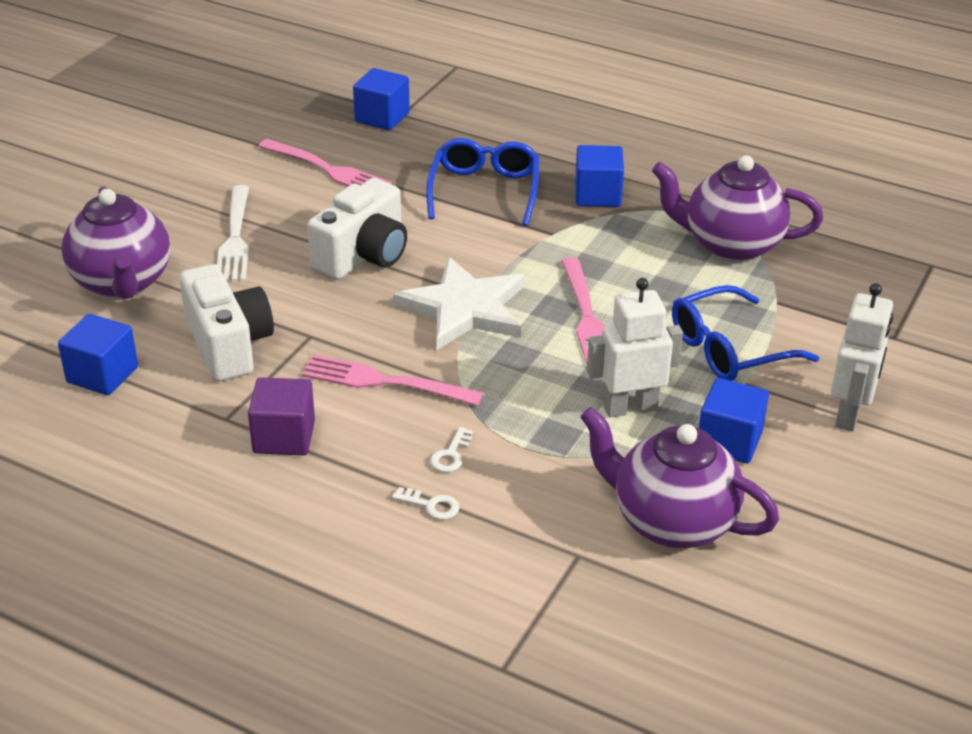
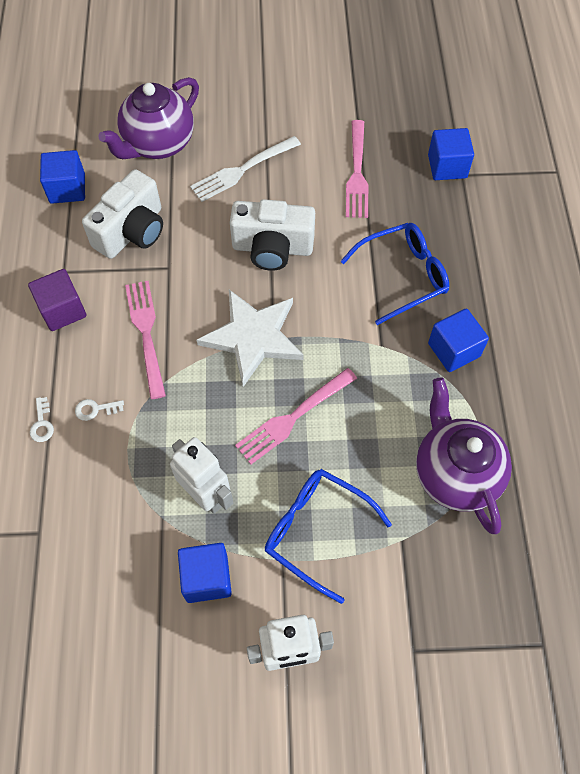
camera: 60 degrees right, 25 degrees up
(671, 522) = (99, 577): purple teapot -> none

